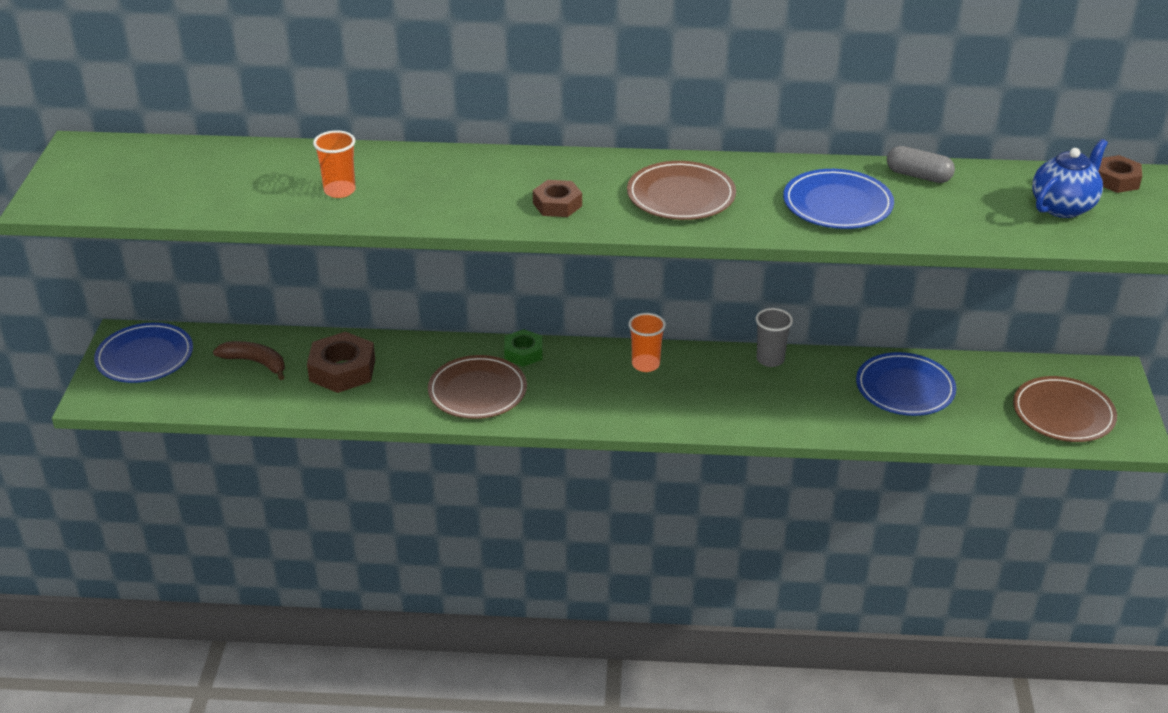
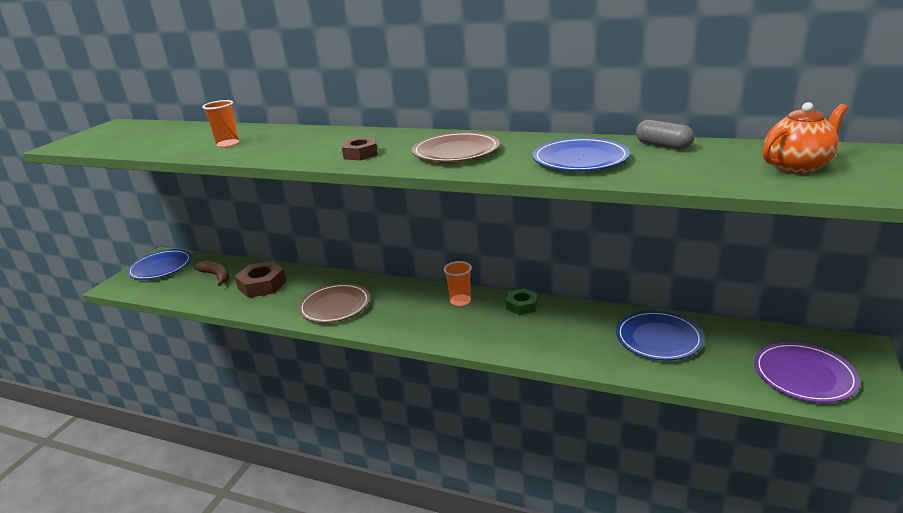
camera: 20 degrees right, 10 degrees down
(523, 353) = (382, 286): green nut -> green nut (522, 305)
(770, 359) = (555, 307): grey cup -> none
(1063, 207) = (797, 166): blue teapot -> orange teapot
(1063, 413) = (804, 375): brown plate -> purple plate
(1116, 180) = (859, 152): brown nut -> none

